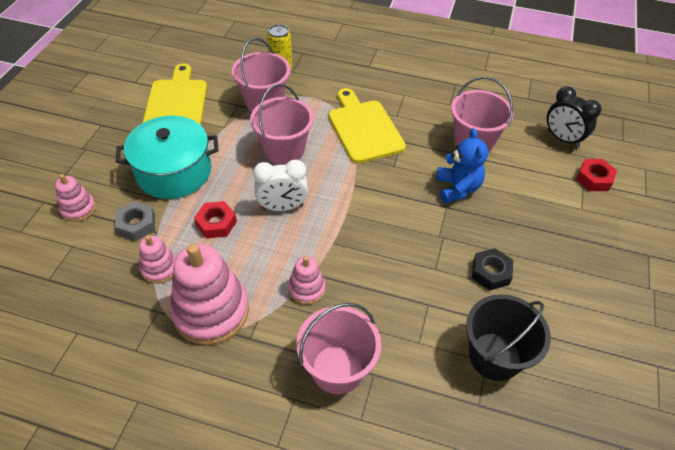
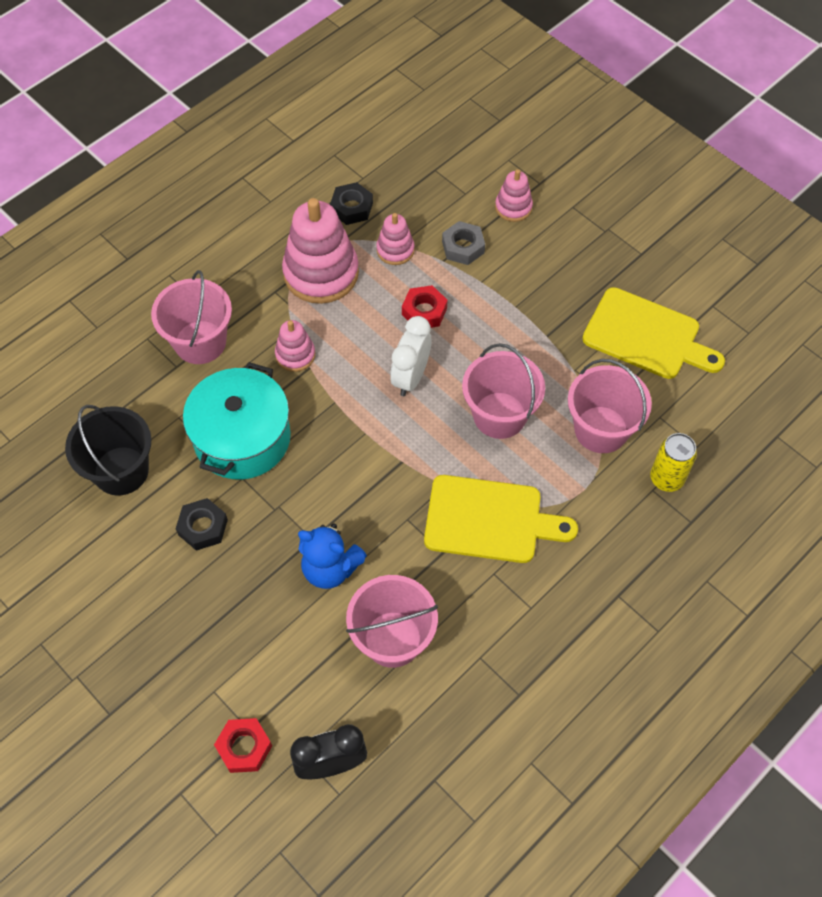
camera: 120 degrees right, 10 degrees up
(121, 324) = (351, 208): none -> black nut
(174, 172) = (522, 298): turquoise pot -> turquoise pot (242, 438)

